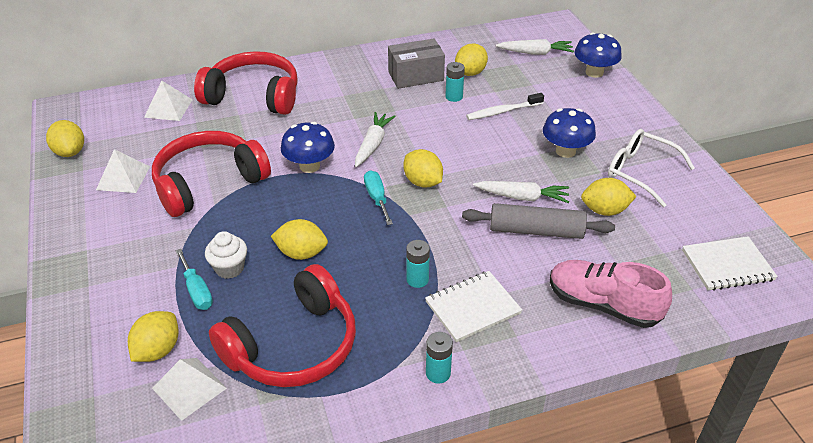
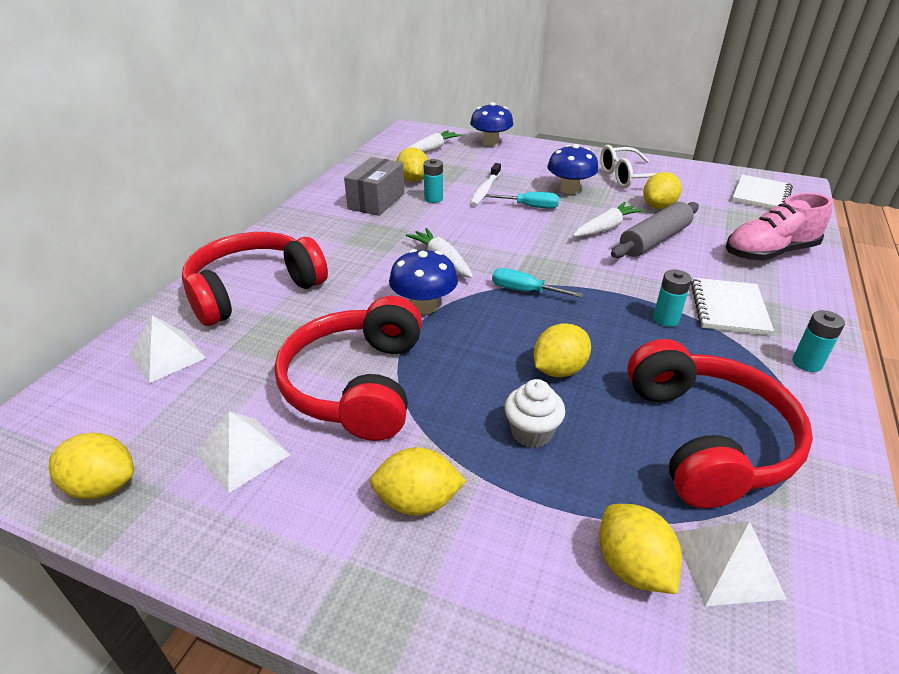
camera: 50 degrees left, 5 degrees down
(197, 291) = (547, 478): turquoise screwdriver -> turquoise screwdriver (531, 207)
(423, 182) = (530, 260): yellow lemon -> yellow lemon (417, 501)

